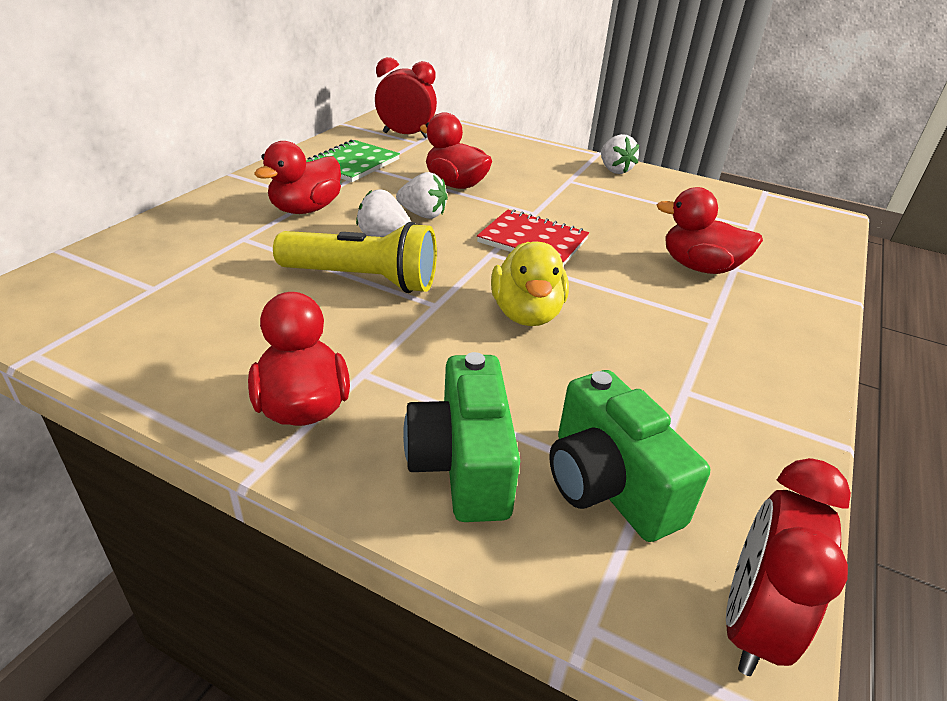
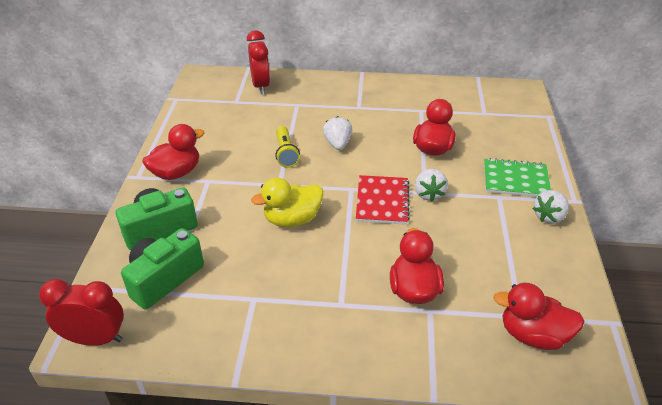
camera: 70 degrees right, 5 degrees up
(305, 209) = (344, 109): red duck -> red duck (533, 335)
(353, 163) = (419, 102): green notebook -> green notebook (515, 180)
(363, 279) = (286, 153): yellow flashlight -> yellow flashlight, size x0.61
(405, 135) = (489, 105): red clock -> red clock (261, 86)
(423, 214) = (376, 149): white strawberry -> white strawberry (428, 194)

